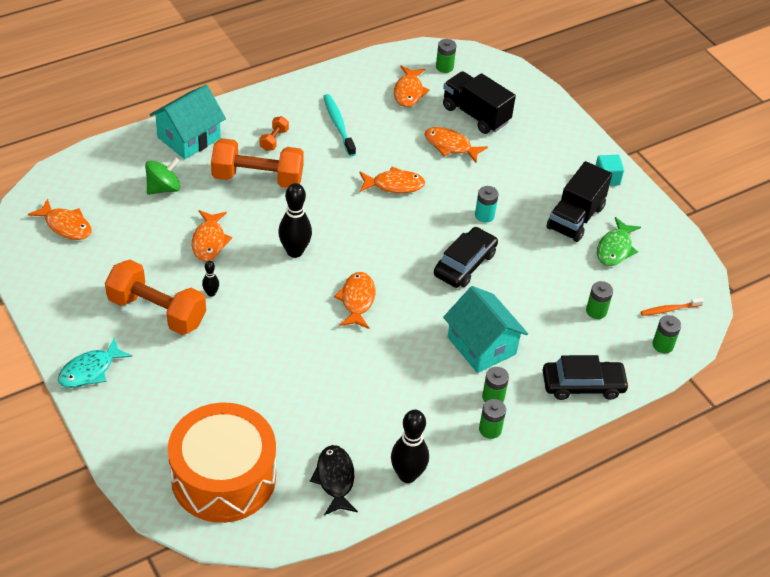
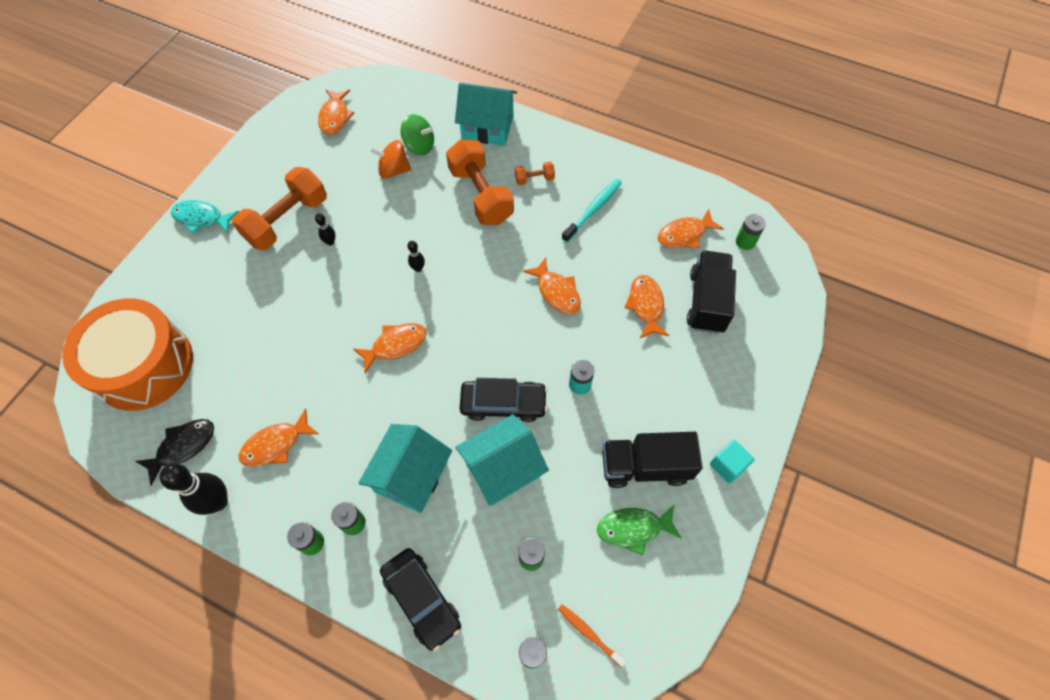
camera: 60 degrees right, 15 degrees up
(157, 311) = (287, 221): orange dumbbell -> orange dumbbell turned 45 degrees clockwise
(173, 217) = (393, 170): none -> orange spinning top
(209, 241) = (385, 207): orange fish -> orange fish (276, 444)
(295, 251) = (418, 268): black bowling pin -> black bowling pin, size x0.49
(517, 291) = (502, 469): none -> turquoise house

